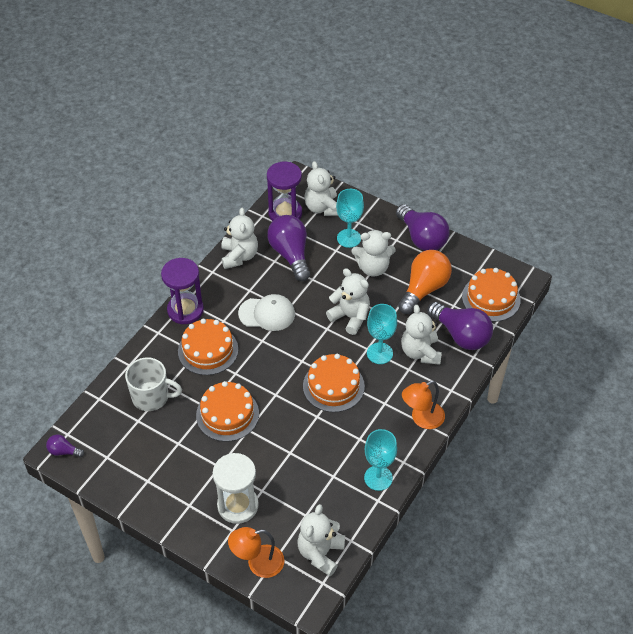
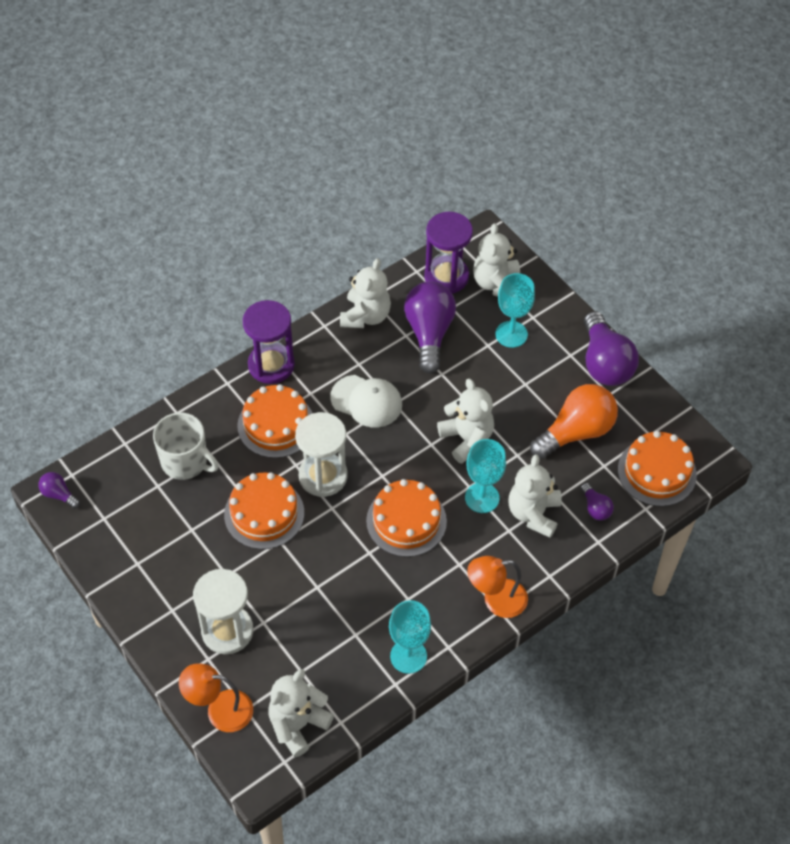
camera: 20 degrees right, 5 degrees up
(259, 374) = (323, 476): none -> white hourglass
(373, 268) = (524, 383): white teddy bear -> none
(461, 335) = (595, 508): purple light bulb -> purple light bulb, size x0.47

